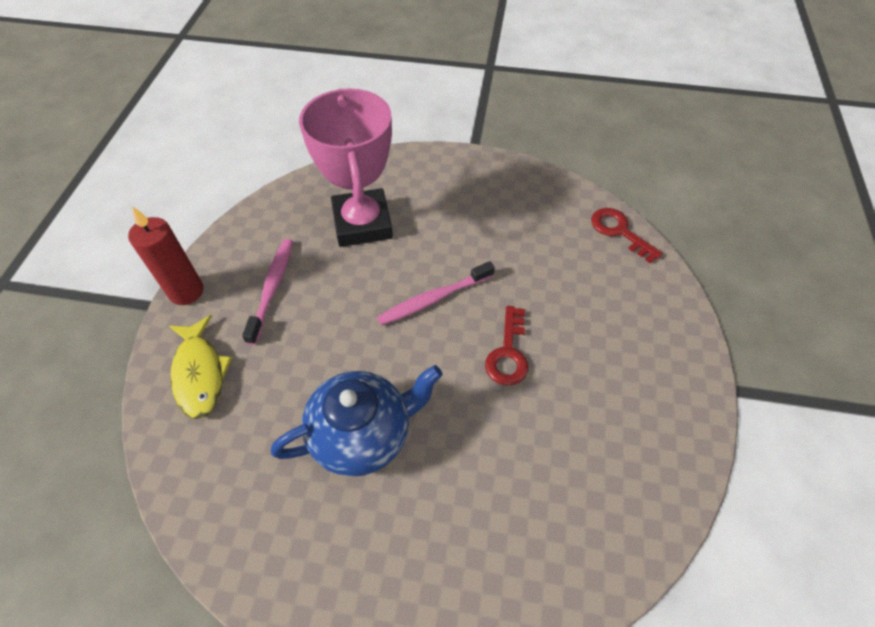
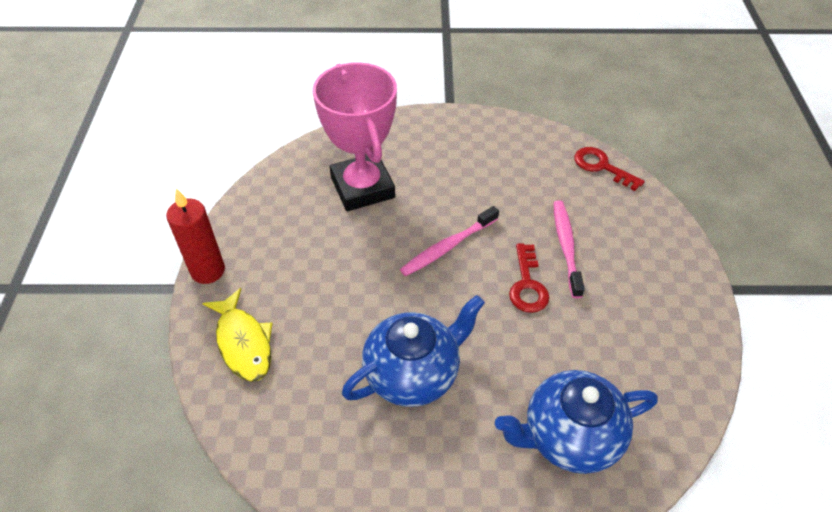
camera: 10 degrees left, 5 degrees down
(272, 288) = (291, 257): pink toothbrush -> pink toothbrush (566, 246)
(513, 535) = (569, 436): none -> blue teapot

